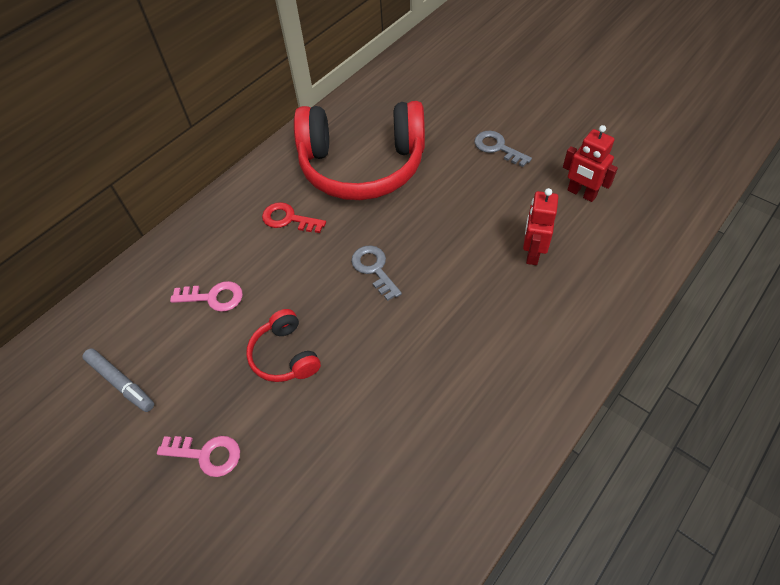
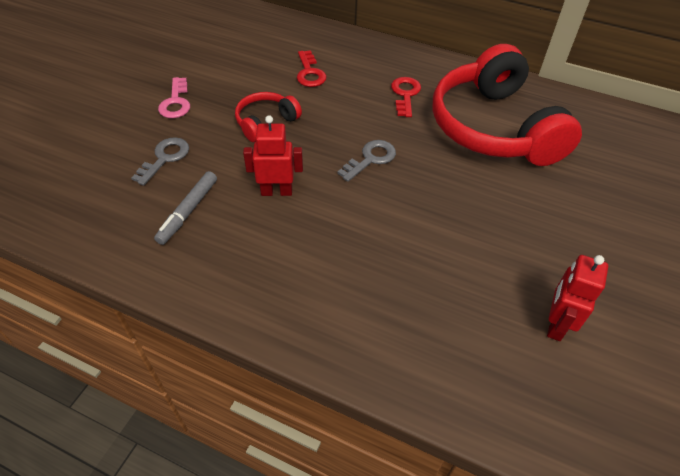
camera: 70 degrees right, 5 degrees down
(121, 382) = (226, 50): grey marker -> grey marker (188, 211)
(213, 297) = (310, 73): pink key -> red key
(497, 148) = (585, 231): grey key -> grey key (165, 158)
(532, 253) = (439, 281): red robot -> red robot (276, 191)

